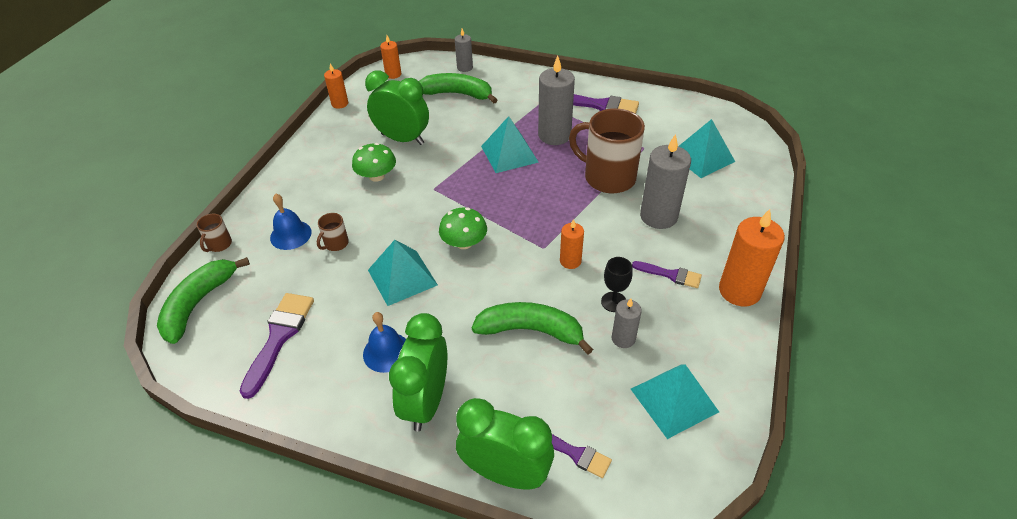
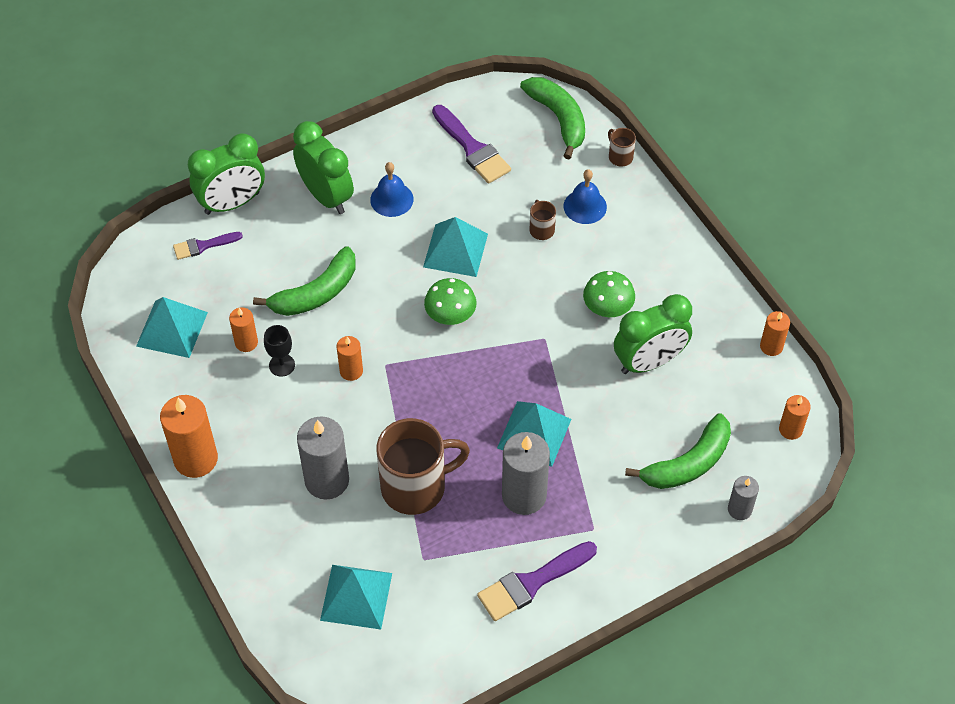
camera: 130 degrees right, 10 degrees up
(623, 338) = (246, 342): grey candle -> orange candle
(670, 275) = (262, 427): purple brush -> none

